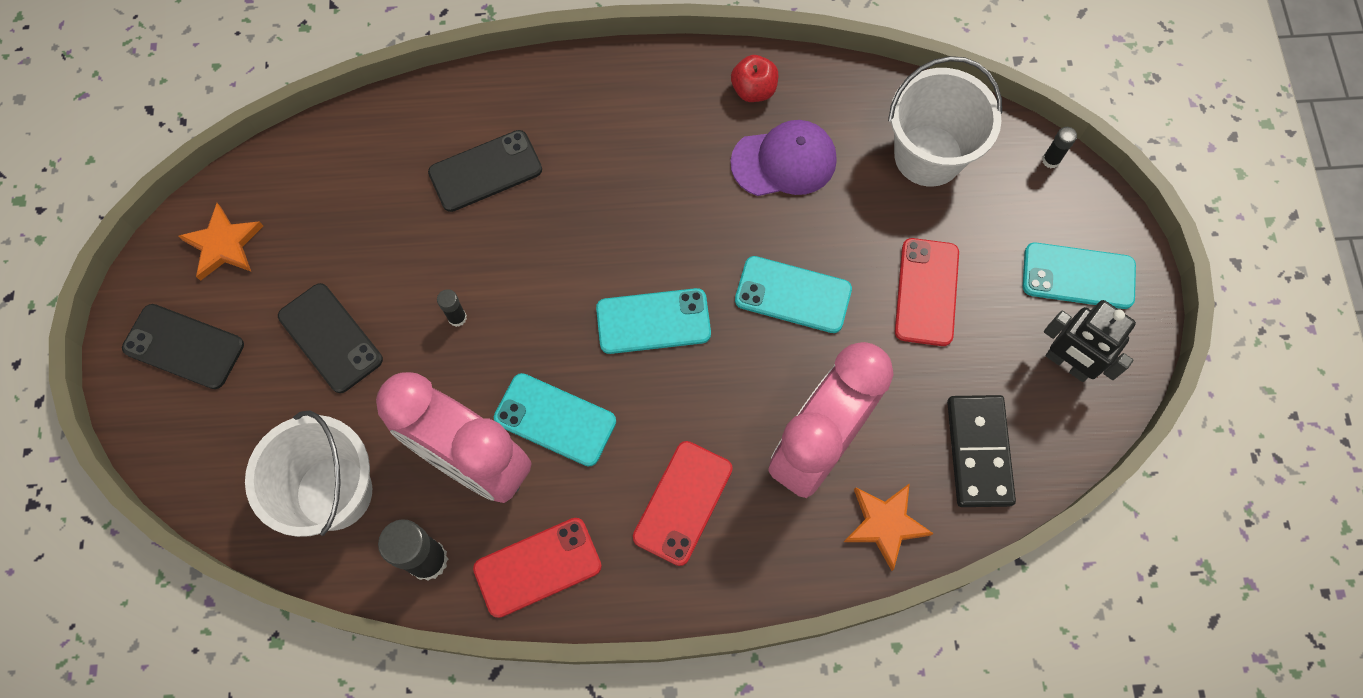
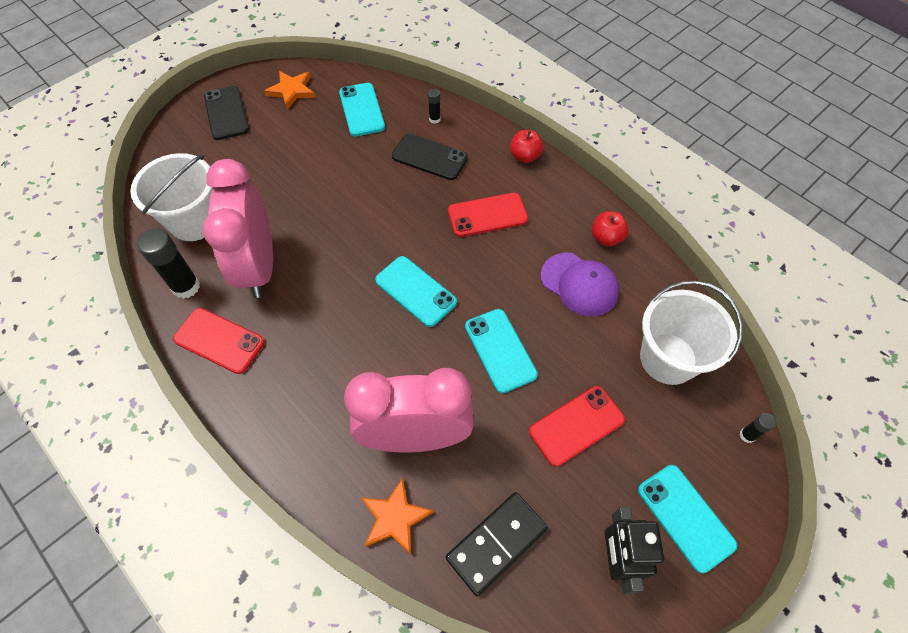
camera: 50 degrees right, 10 degrees down
(330, 338) = (278, 161): black phone -> none
(457, 318) = (336, 203): black glue stick -> black glue stick (434, 119)
(555, 420) = (315, 287): turquoise phone -> turquoise phone (362, 110)
(578, 76) = (525, 156): none -> red apple
(683, 503) = (316, 387): red phone -> red phone (487, 215)

